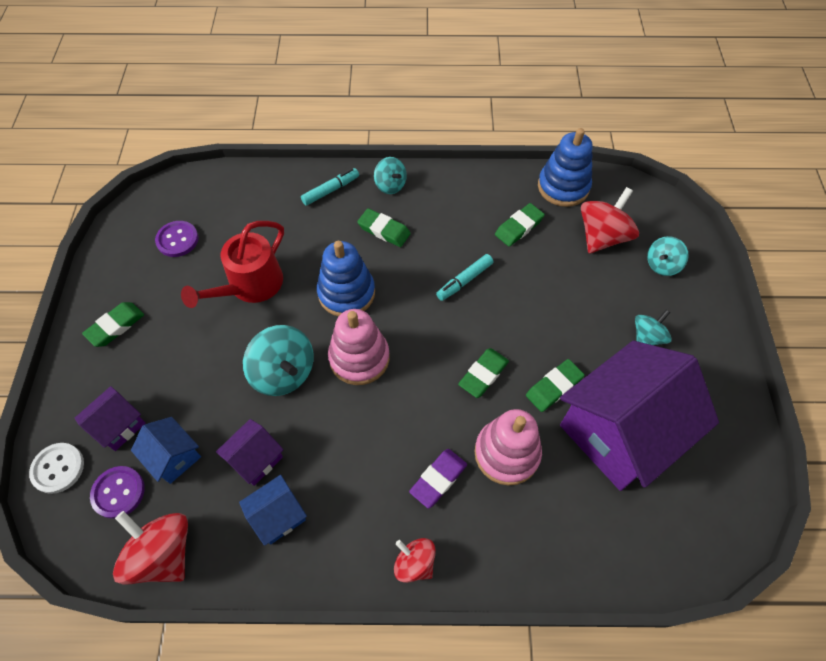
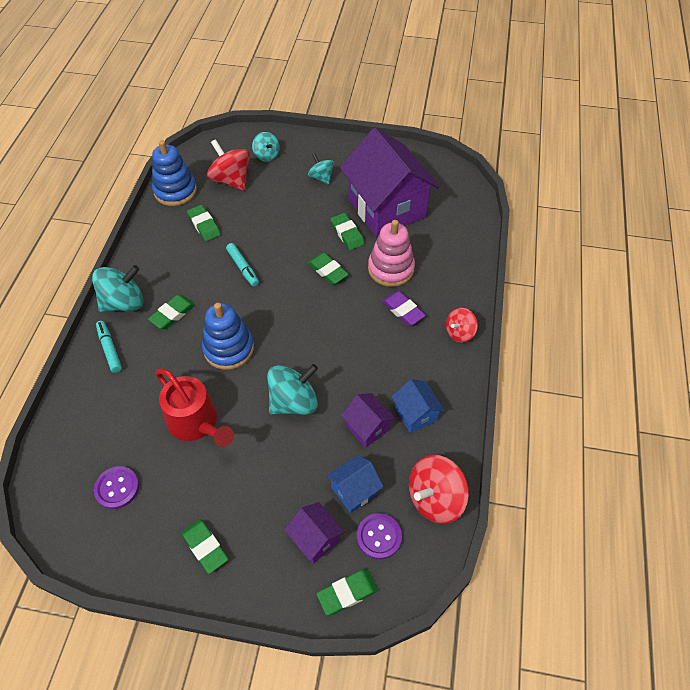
camera: 80 degrees left, 5 degrees down
(58, 468) = (347, 593): white button -> green eraser
(359, 358) = (294, 346): pink stacking toy -> none
(390, 185) = (124, 303): turquoise spinning top -> turquoise spinning top, size x1.67

